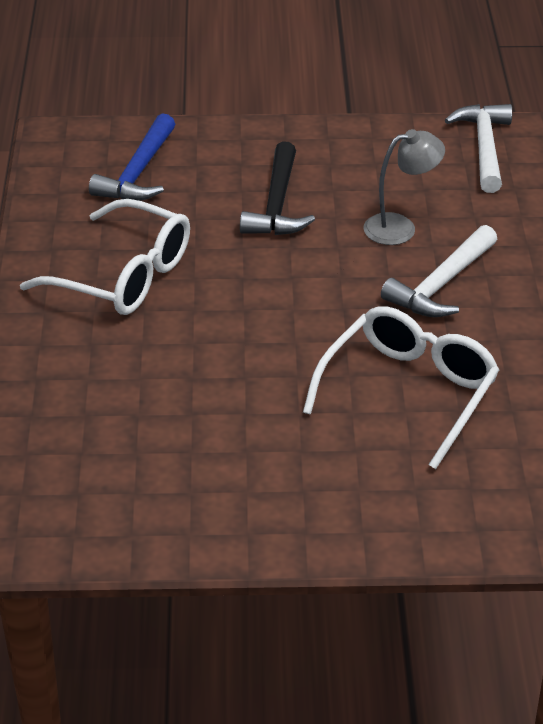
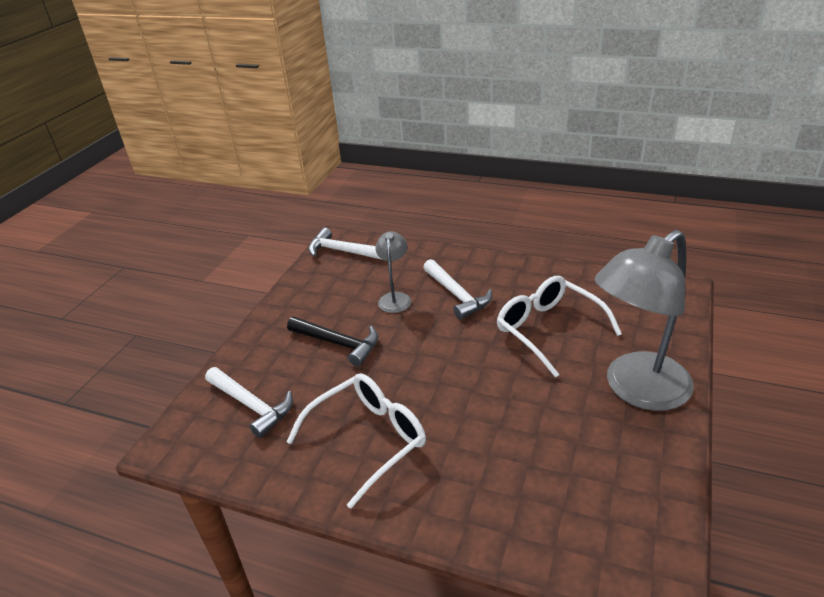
camera: 65 degrees left, 5 degrees down
(138, 173) = (252, 405): blue hammer -> white hammer
(317, 499) = (636, 390): none -> grey lamp

